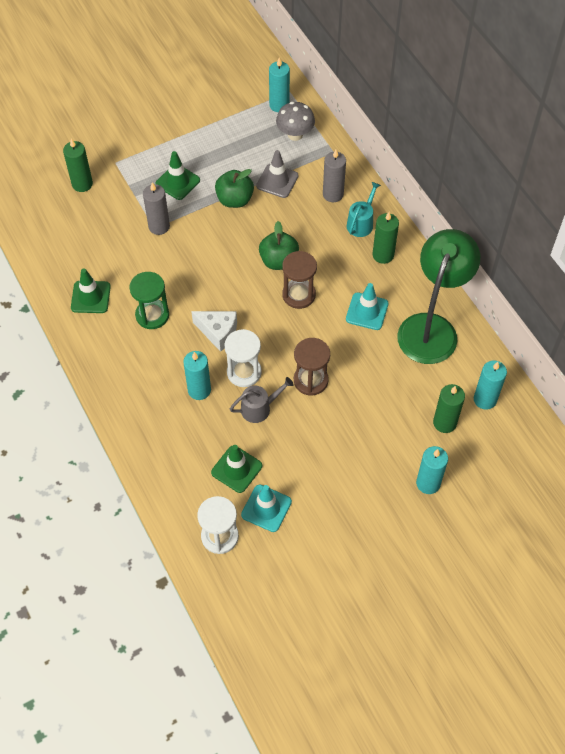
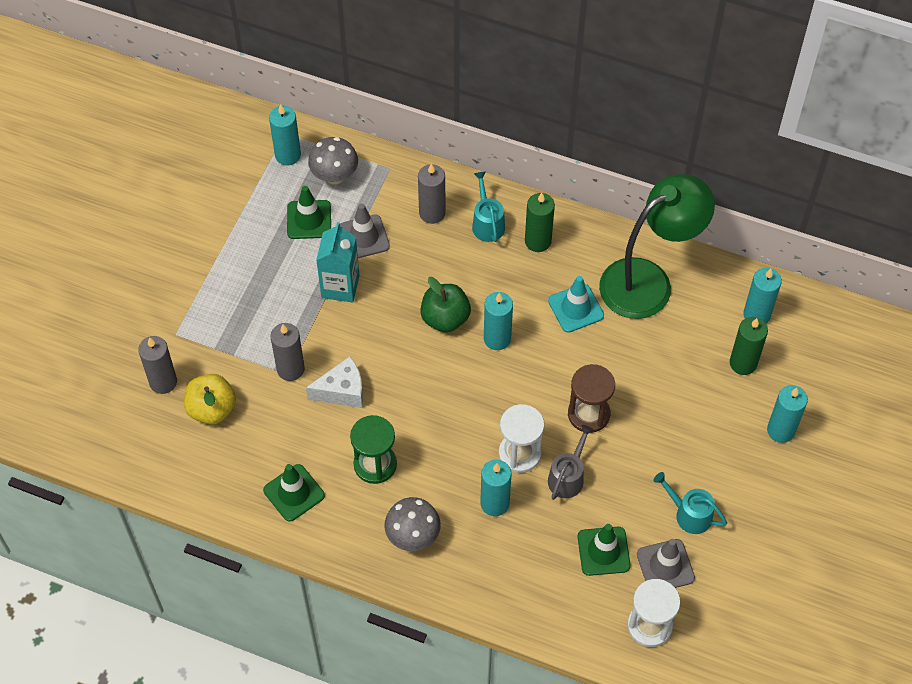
camera: 40 degrees left, 0 degrees up
(82, 184) = (163, 382): green candle -> grey candle
(93, 217) = (212, 409): none -> yellow apple
(132, 372) = (413, 536): none -> grey mushroom
(177, 182) = (263, 309): green traffic cone -> green traffic cone (309, 220)
(218, 332) = (457, 433): white cheese -> white cheese (342, 391)
(235, 199) = (340, 286): green apple -> turquoise carton
(266, 508) = (665, 566): turquoise traffic cone -> grey traffic cone
(298, 295) = (497, 338): brown hourglass -> turquoise candle
(313, 489) = (689, 514): none -> turquoise watering can
(431, 328) = (648, 281): green lamp -> green lamp turned 75 degrees clockwise

